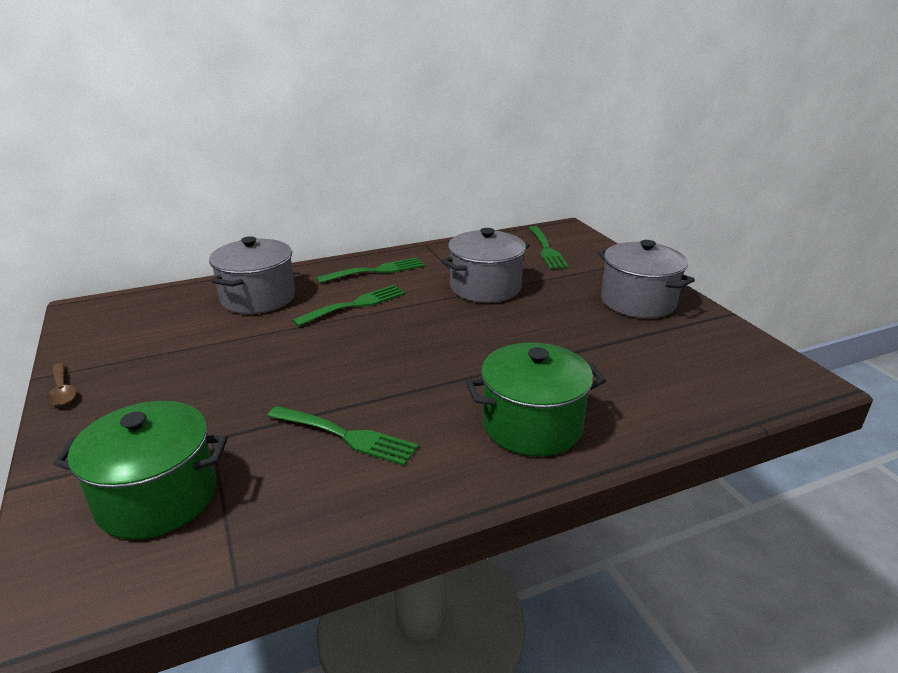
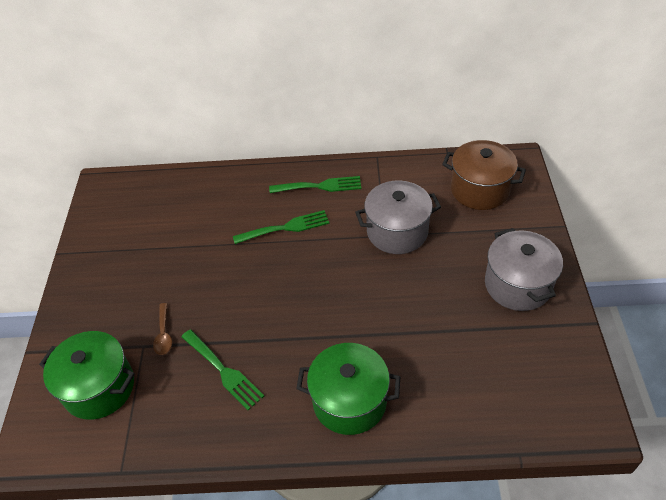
camera: 25 degrees right, 20 degrees up
(62, 390) = (70, 271): brown spoon -> brown spoon (164, 334)
(258, 298) = (219, 200): grey pot -> none
(546, 250) = (479, 189): green fork -> brown pot

